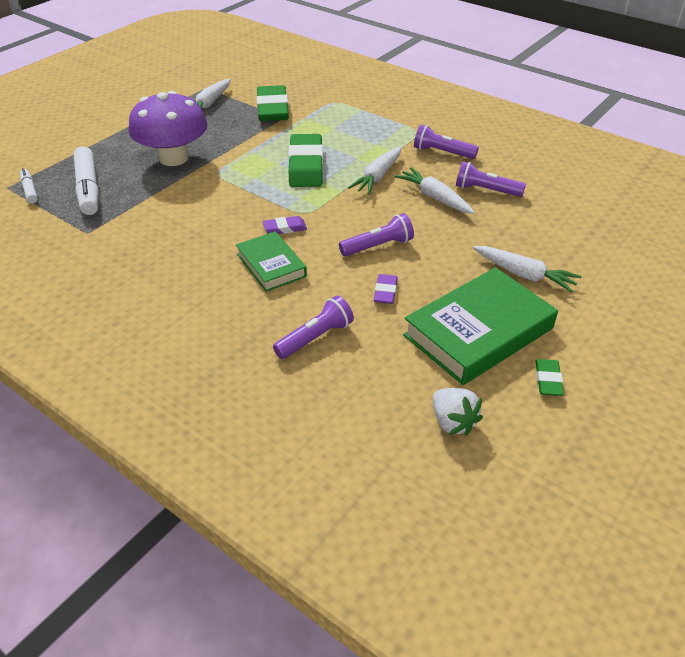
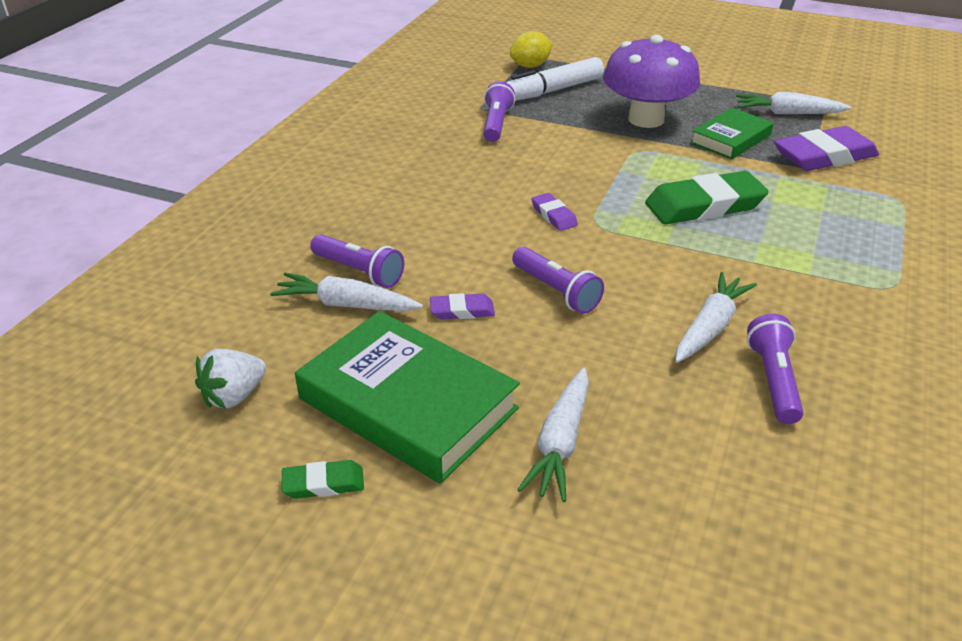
camera: 75 degrees right, 5 degrees down
(29, 190) = (530, 66): white marker -> yellow lemon
(271, 265) = (476, 219): green book -> green book (730, 139)
(272, 108) = (824, 156): green eraser -> purple eraser
(378, 177) = (725, 267): white carrot -> white carrot (346, 305)
(442, 152) = (850, 320): purple flashlight -> purple flashlight (496, 124)

